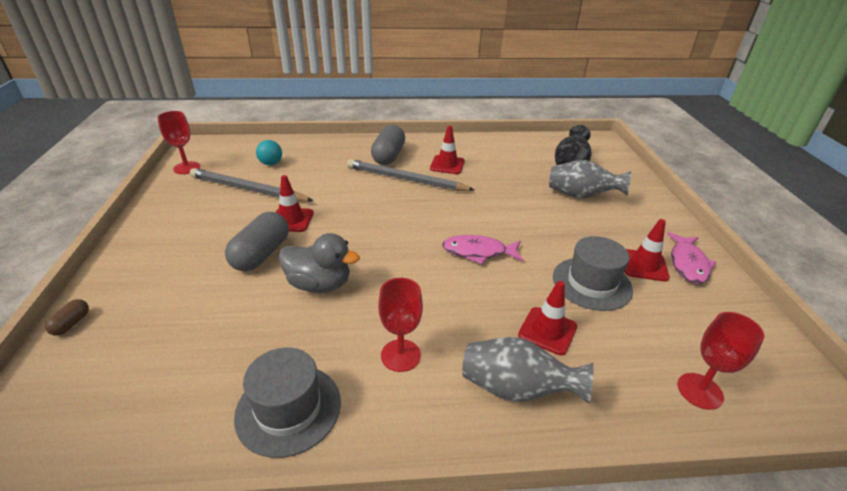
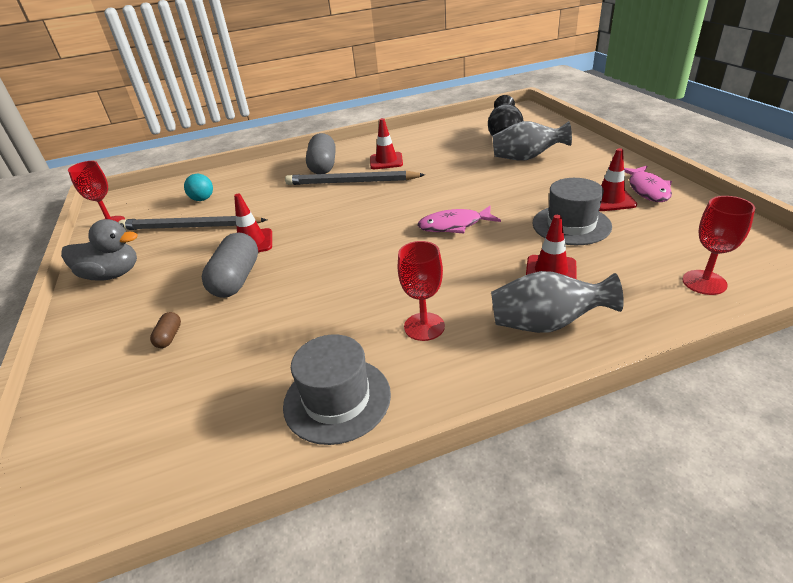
camera: 10 degrees left, 0 degrees up
(71, 323) = (58, 391): brown capsule -> brown capsule (169, 337)
(319, 284) = (311, 289): grey duck -> grey duck (112, 274)

